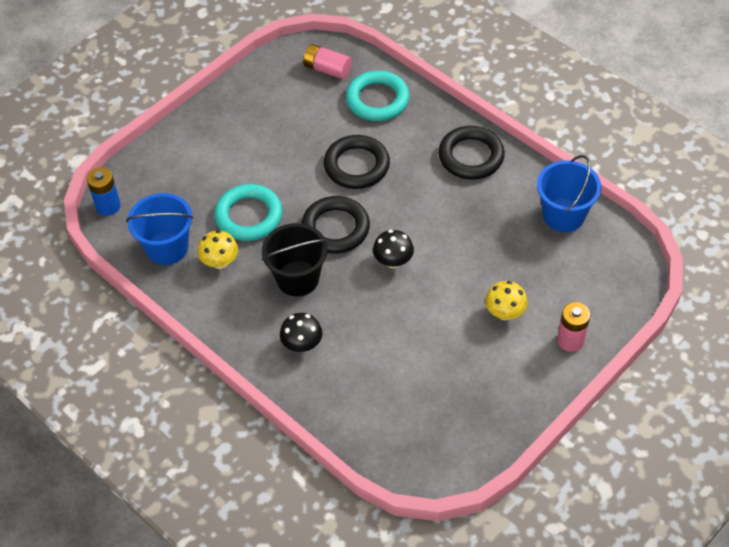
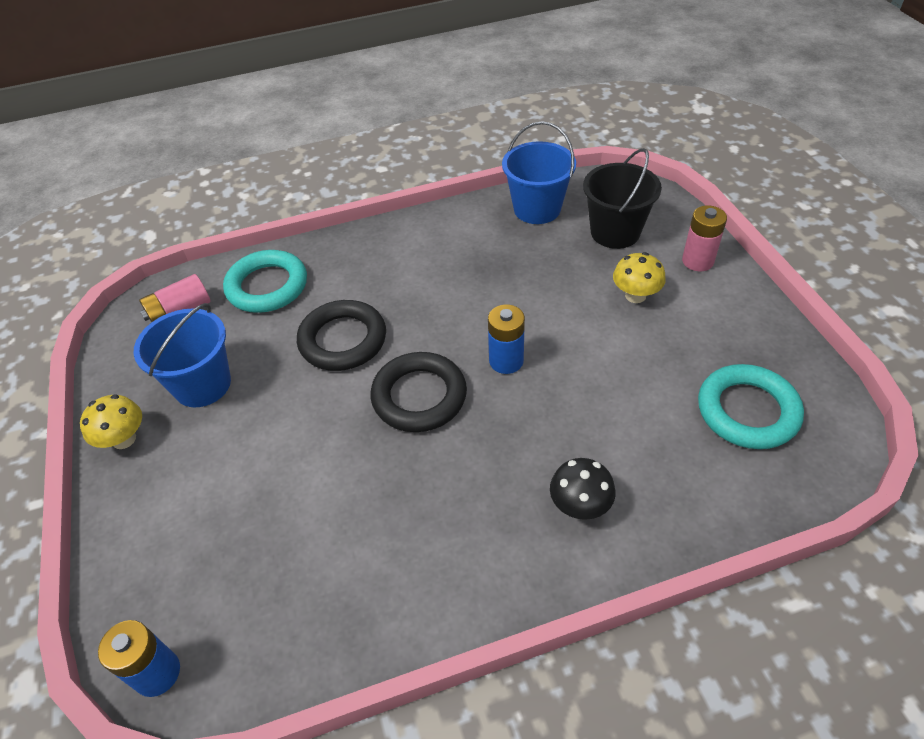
camera: 60 degrees left, 5 degrees down
(167, 247) = (304, 614): blue bucket -> blue bucket (202, 384)
(220, 262) = (380, 551): yellow mushroom -> yellow mushroom (124, 439)
(249, 216) = (329, 482): turquoise ring -> turquoise ring (747, 411)
(297, 278) = (469, 467): black bucket -> black bucket (615, 232)
(393, 261) = (506, 361): black mushroom -> blue battery
(471, 156) = (411, 244): black ring -> none

